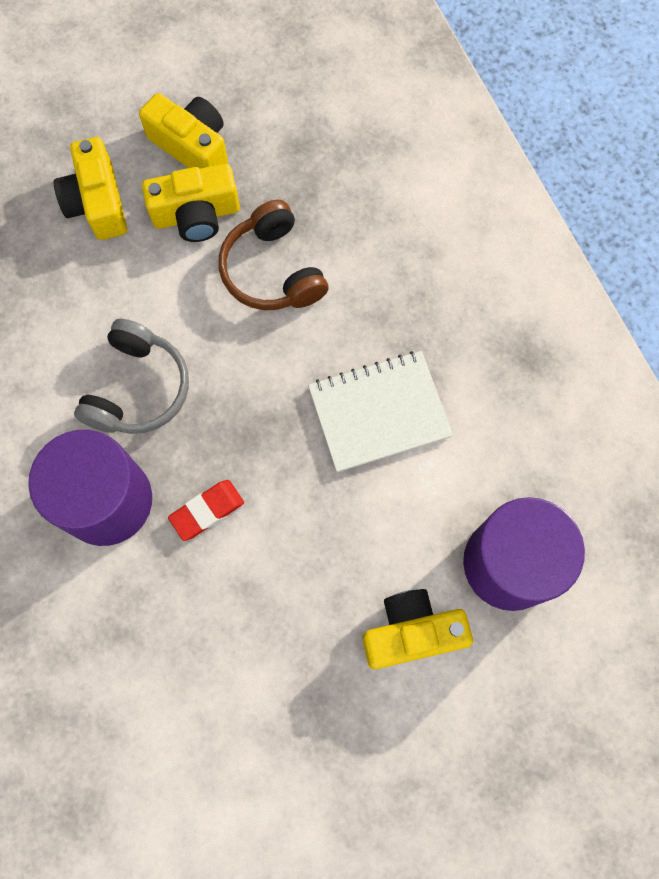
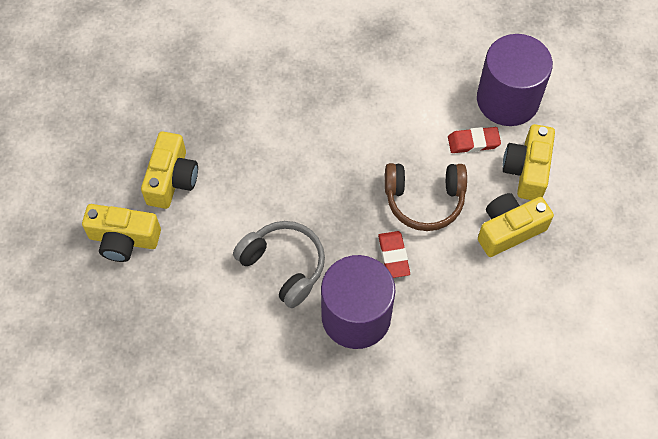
camera: 65 degrees left, 10 degrees down
(192, 146) = (116, 161): yellow camera -> yellow camera (509, 230)
(272, 270) = (241, 149): brown headphones -> brown headphones (424, 200)
(379, 412) = (375, 128): white notebook -> none
(420, 544) = (473, 142): none -> red eraser

